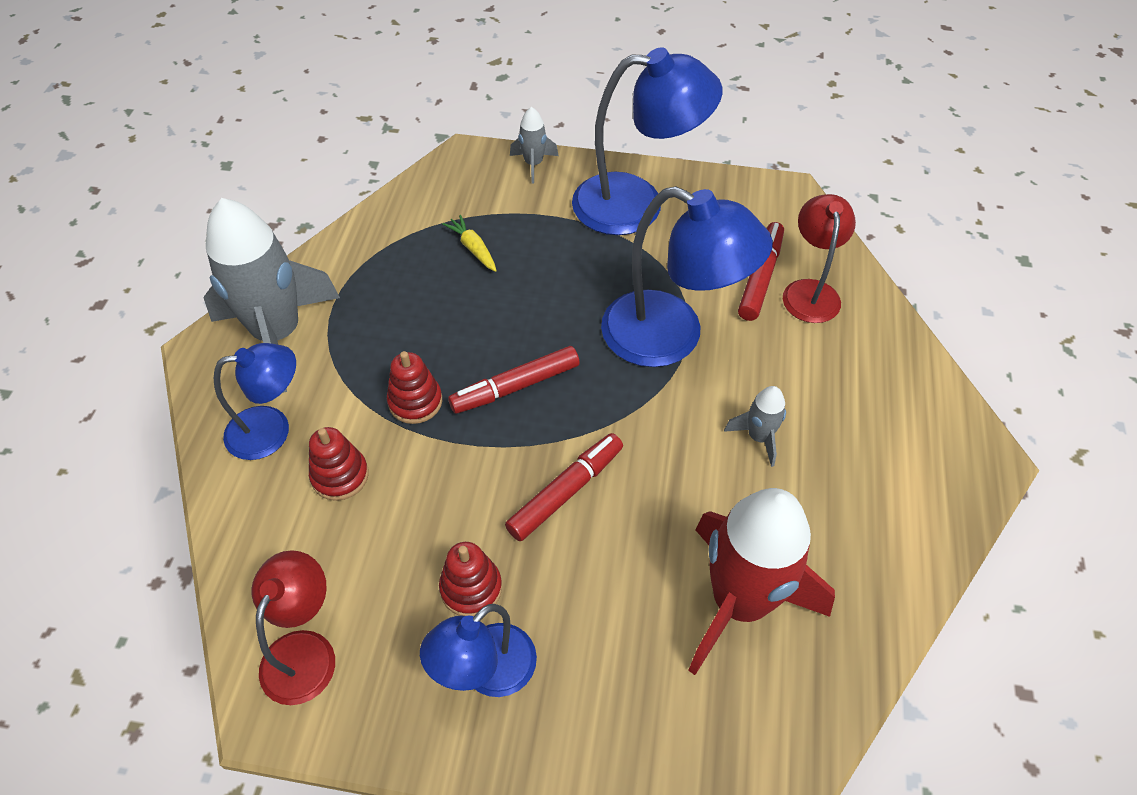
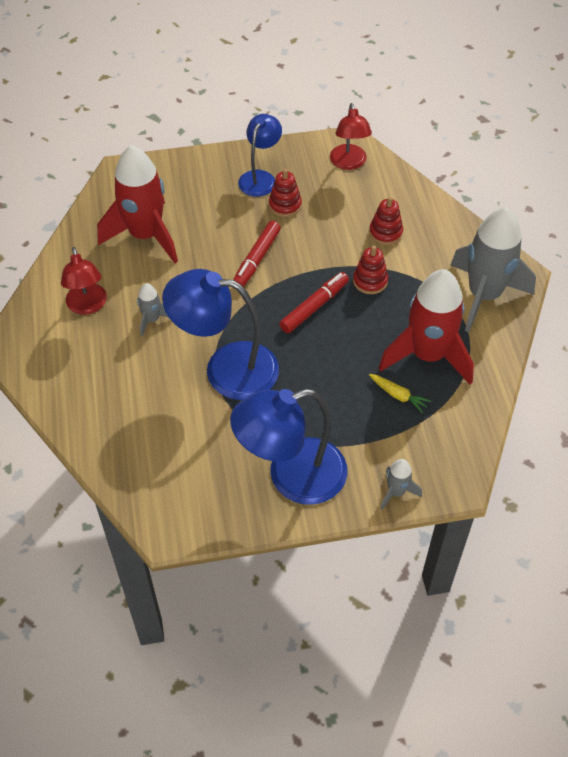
camera: 160 degrees right, 0 degrees up
(272, 430) = (441, 243): blue lamp -> none
(407, 282) = (427, 355): none -> red rocket
(760, 277) = (174, 436): red marker -> none
(810, 291) = (134, 435): red lamp -> red lamp (88, 306)

